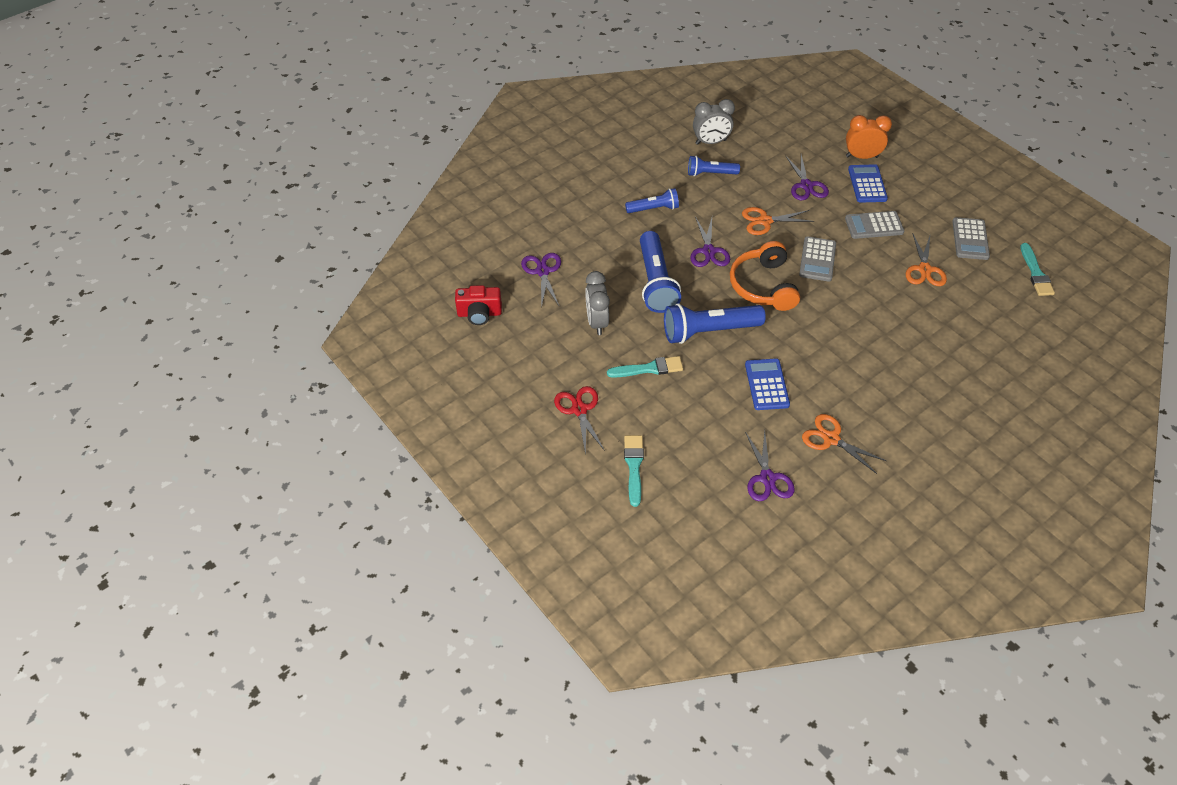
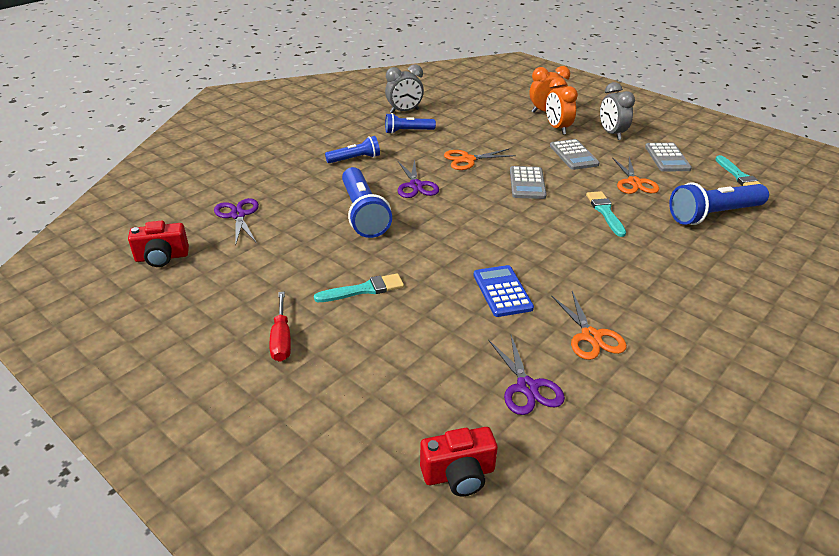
camera: 10 degrees left, 15 degrees down
(579, 409) = (281, 339): red scissors -> red screwdriver
(597, 322) = (300, 253): grey clock -> grey clock (611, 134)
(634, 467) = (355, 394): turquoise brush -> turquoise brush (605, 212)
(702, 541) = (459, 474): none -> red camera
(708, 331) = (427, 249): blue flashlight -> blue flashlight (713, 215)
(763, 286) = (478, 207): orange headphones -> none
(806, 185) = (501, 133): purple scissors -> none
(831, 439) = (591, 336): orange scissors -> orange scissors turned 135 degrees counterclockwise
(867, 184) = (557, 128): blue calculator -> orange clock
(874, 225) = (573, 155): grey calculator -> grey calculator turned 90 degrees counterclockwise

